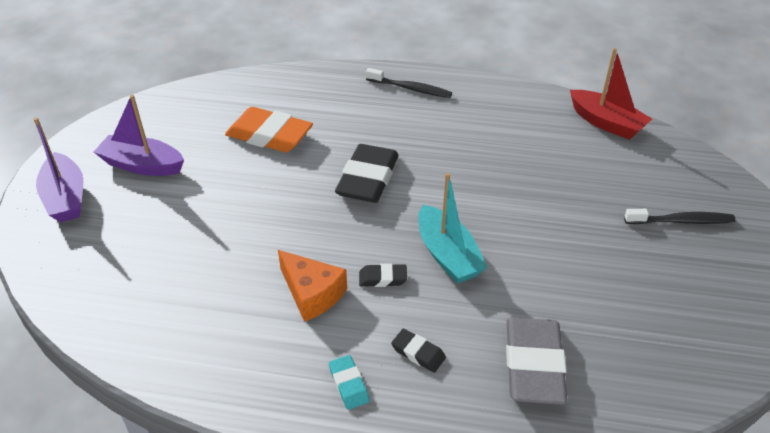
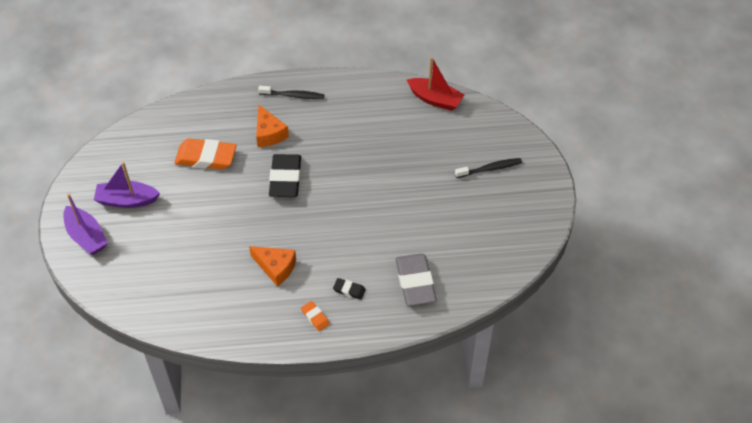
camera: 15 degrees left, 10 degrees up
(349, 384) = (315, 317): turquoise eraser -> orange eraser
(364, 123) = (269, 133): none -> orange cheese
(383, 278) = (316, 248): black eraser -> none
(447, 255) = (351, 224): turquoise boat -> none

